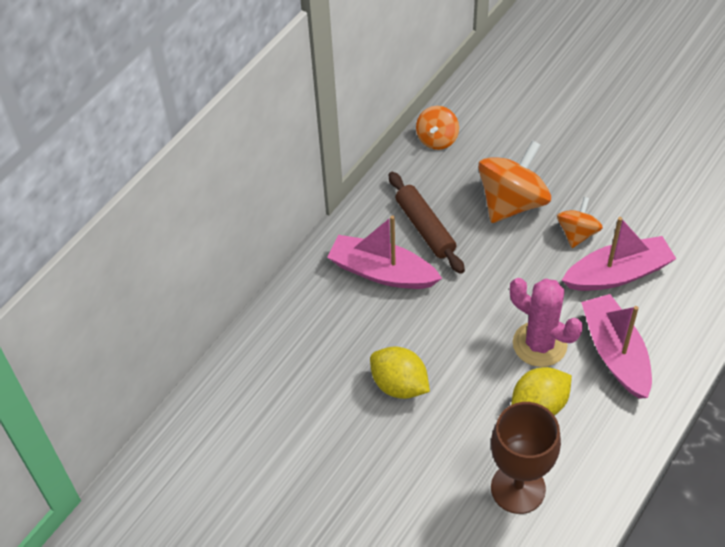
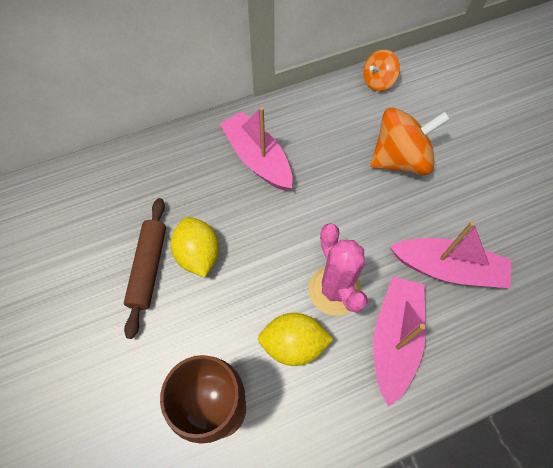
camera: 30 degrees right, 10 degrees up
(425, 228) = (316, 143): brown rolling pin -> brown rolling pin (148, 268)
(577, 233) = (436, 214): orange spinning top -> none

